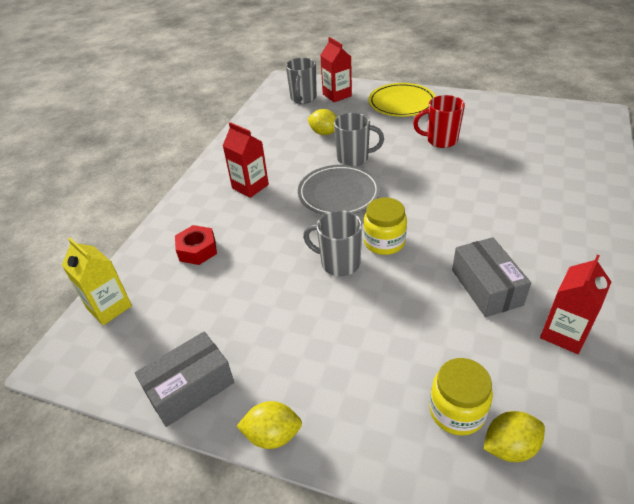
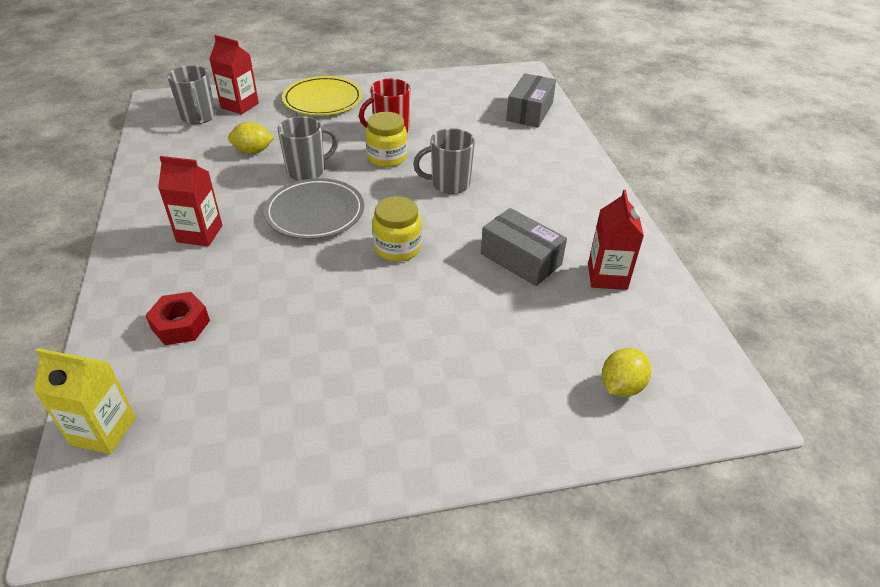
camera: 35 degrees left, 0 degrees up
(190, 388) = (280, 472): grey box -> grey box (529, 112)
(272, 435) = (407, 475): yellow lemon -> none
(339, 263) = (363, 284): grey mug -> grey mug (449, 184)
(457, 411) = (562, 376): yellow jar -> yellow jar (387, 158)

